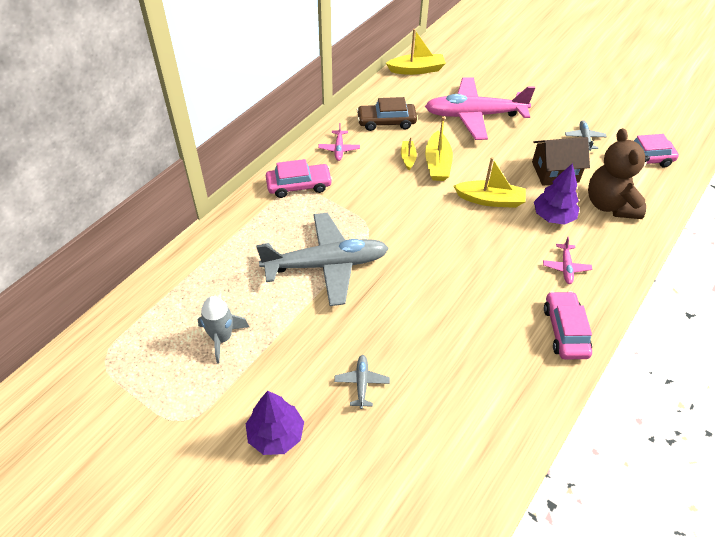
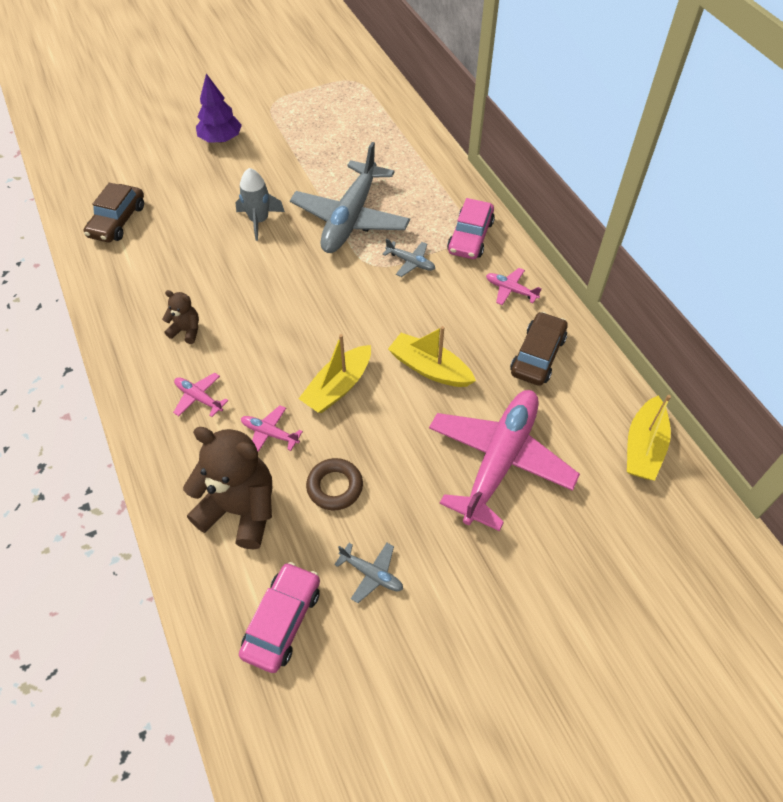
camera: 120 degrees right, 5 degrees up
(222, 338) = (325, 137): grey rocket -> grey rocket (259, 220)
(361, 383) = (218, 194): grey plane -> grey plane (410, 262)
(408, 158) = (457, 345): yellow boat -> none
(457, 451) = (117, 221): none -> brown car
(523, 310) = (186, 330): none -> brown teddy bear
(553, 216) = (269, 433): purple tree -> pink plane
(555, 172) = (335, 487): brown house -> brown ring
(565, 331) = (138, 348): pink car -> none

